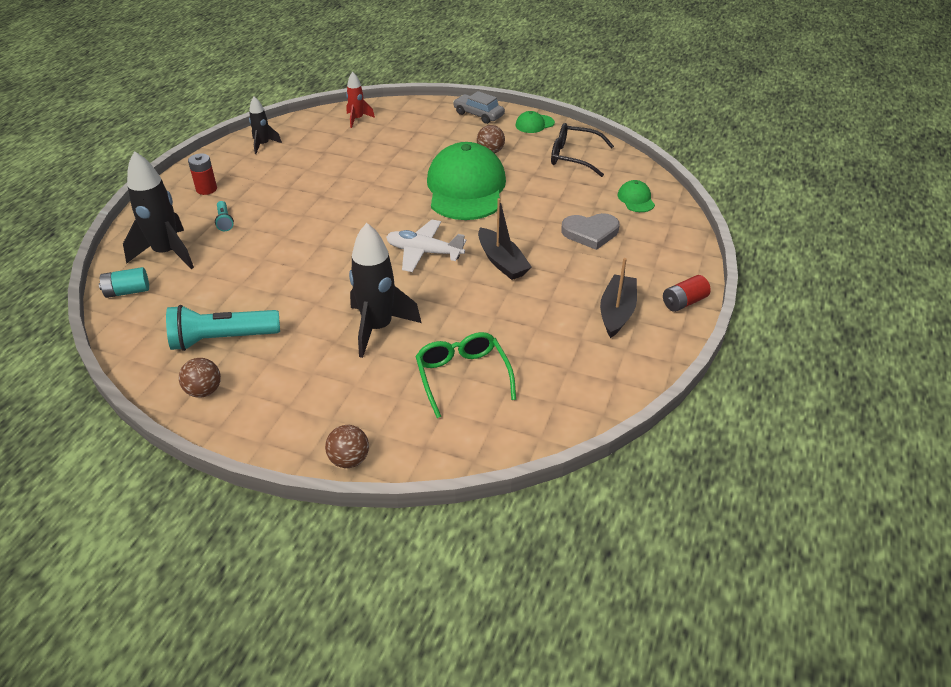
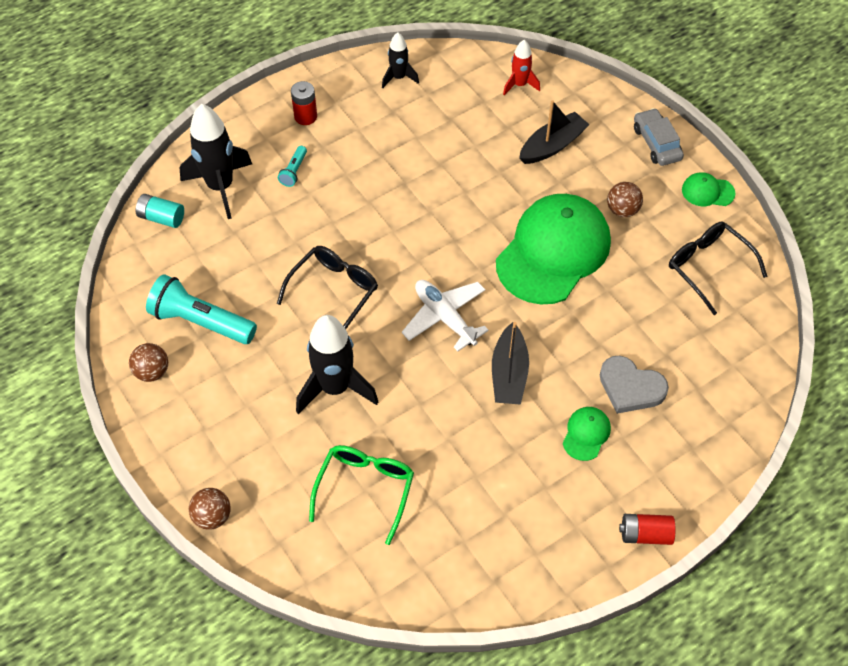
camera: 35 degrees right, 15 degrees up
(322, 273) = (334, 291): none -> black glasses
(617, 312) = (567, 505): black boat -> black boat (552, 145)
(636, 199) = (722, 368): green cap -> green cap (586, 434)

